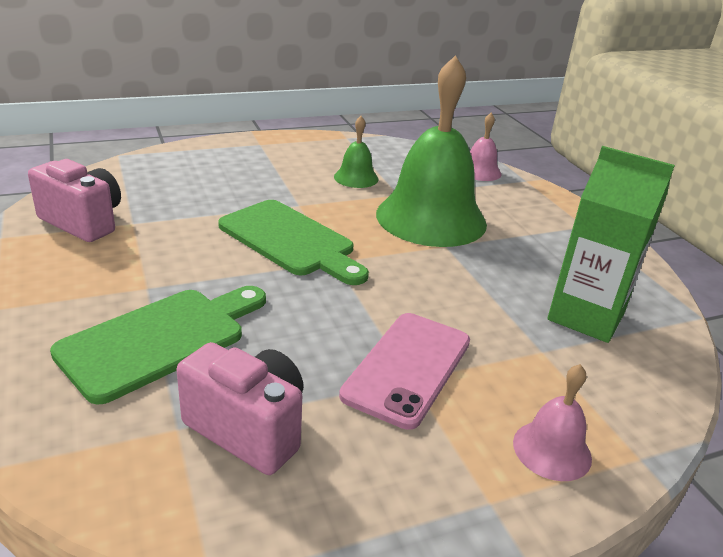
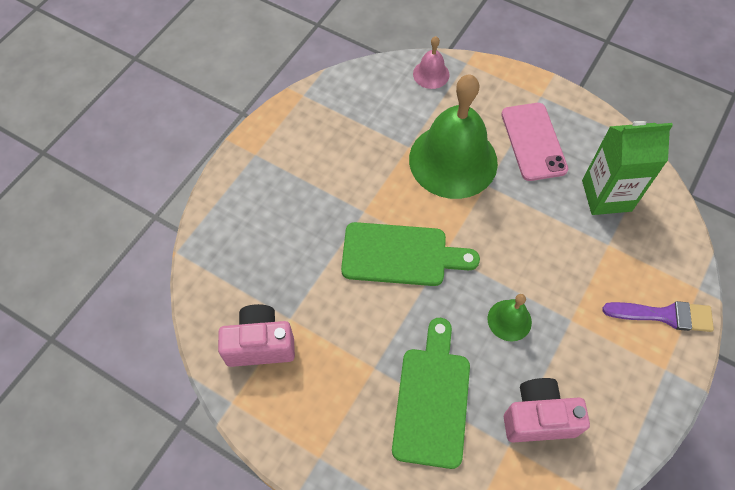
camera: 35 degrees left, 30 degrees up
(356, 178) = (364, 148): green bell -> green bell (509, 320)
(407, 368) = (563, 313): pink phone -> pink phone (533, 141)
(552, 450) = (664, 315): pink bell -> purple brush

